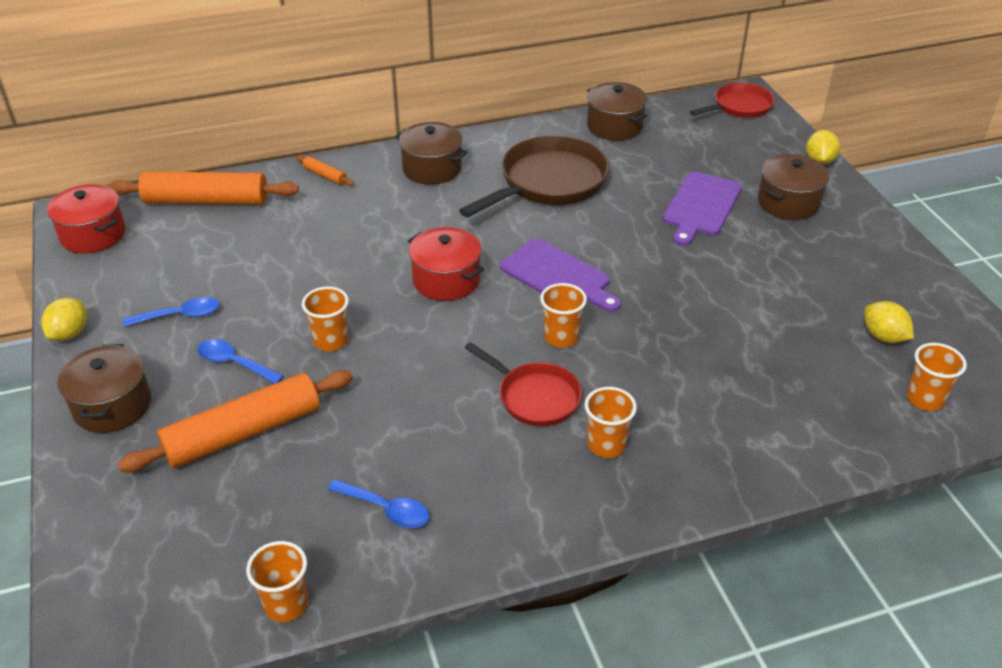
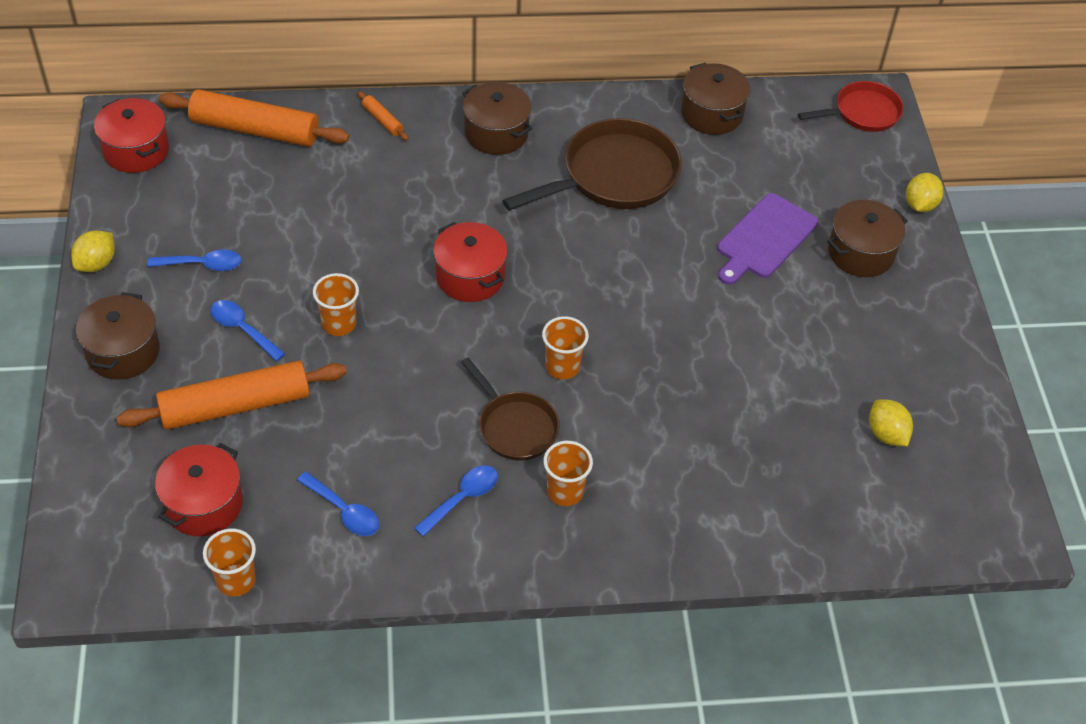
camera: 10 degrees right, 10 degrees up
(231, 534) = (203, 504): none -> red pot
(505, 472) = (462, 498): none -> blue spoon
(535, 397) = (515, 427): red pan -> brown pan
(558, 276) = (583, 295): purple cutting board -> none
(924, 399) = (894, 511): orange cup -> none

